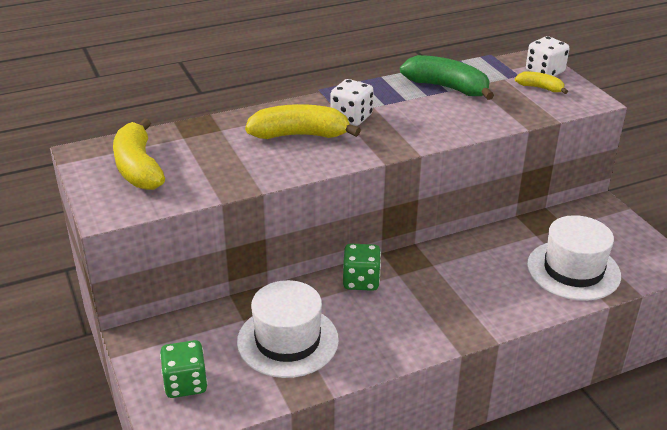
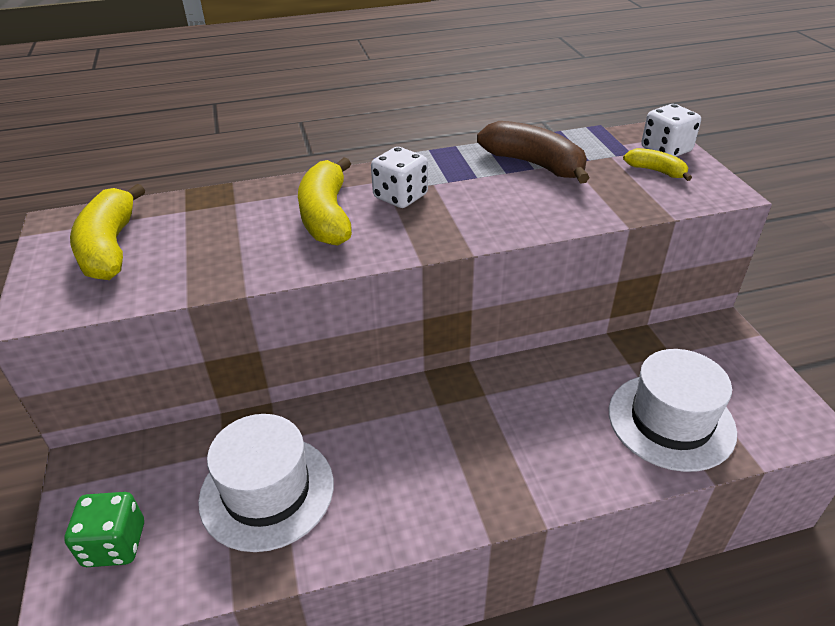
camera: 10 degrees right, 5 degrees up
(299, 135) = (327, 216): yellow banana -> yellow banana turned 105 degrees counterclockwise
(361, 281) = (387, 409): green dice -> none
(447, 88) = (534, 164): green banana -> brown banana

